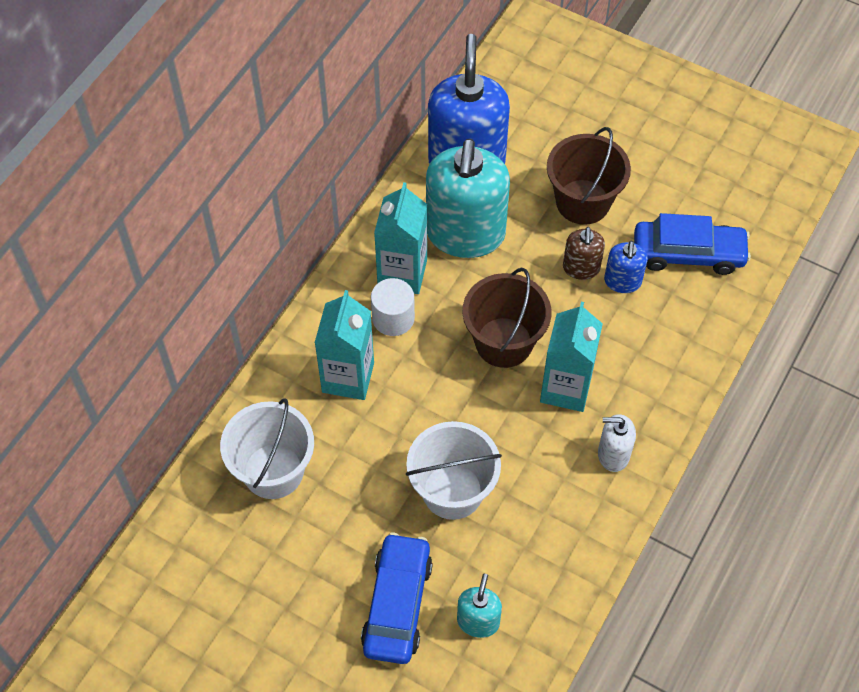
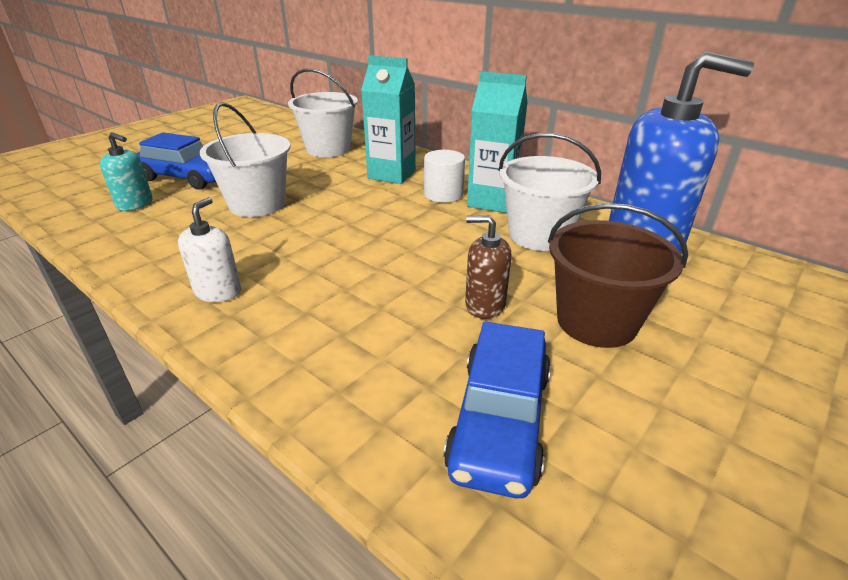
camera: 100 degrees right, 25 degrees down
(465, 234) = (539, 235): turquoise soap dispenser -> white bucket
(504, 342) = (396, 242): brown bucket -> none
(565, 388) = (321, 272): turquoise carton -> none
(622, 281) = (457, 337): blue soap dispenser -> none

